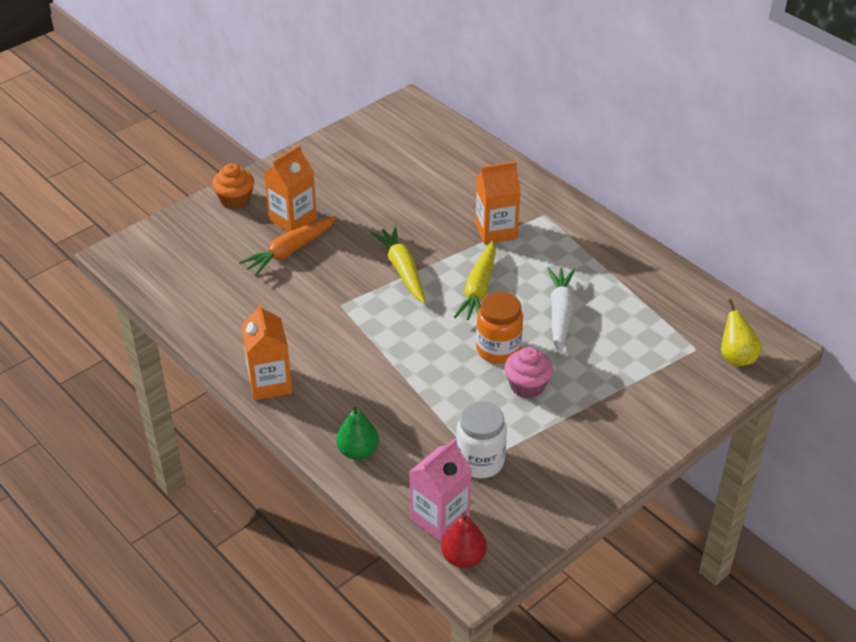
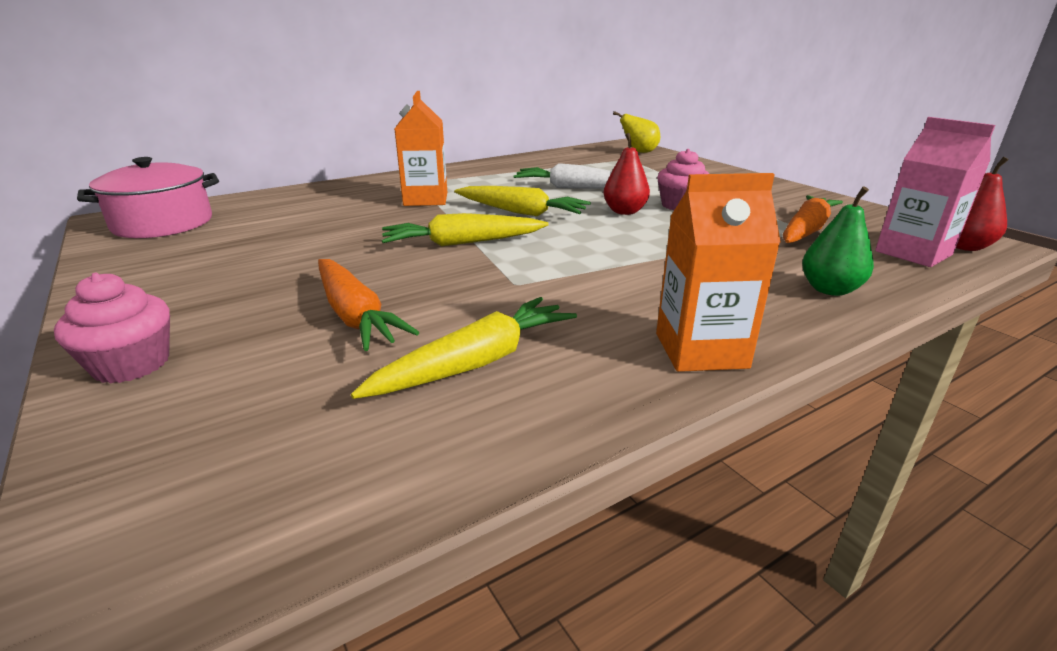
camera: 80 degrees left, 15 degrees down
(235, 200) = (131, 364): orange cupcake -> pink cupcake
(249, 304) = (477, 362): none -> yellow carrot
(293, 219) = (270, 308): orange carton -> none
(405, 127) = (163, 223): none -> pink pot
(480, 461) = (806, 230): white jar -> orange carrot
(498, 349) = (624, 211): orange jar -> red pear

